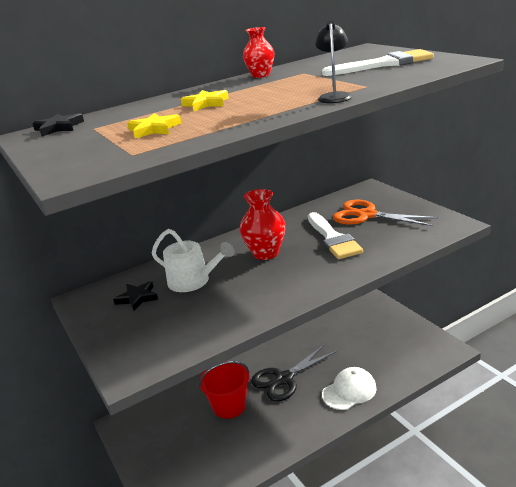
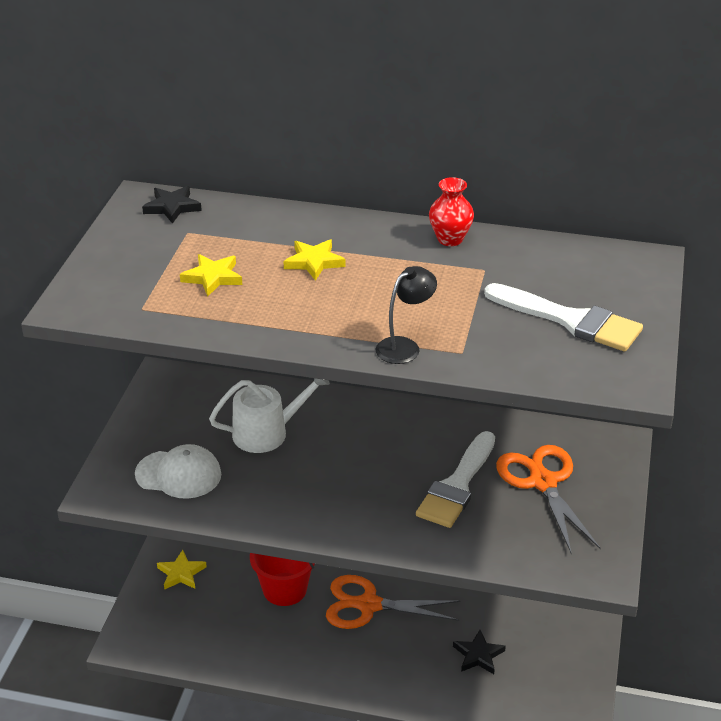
camera: 40 degrees right, 10 degrees up
(137, 298) = (202, 414): black star -> black star (478, 655)
(155, 446) = (181, 573): none -> yellow star
(193, 281) = (266, 433): white watering can -> white watering can turned 90 degrees counterclockwise
(266, 253) = (371, 451): red vase -> none
(284, 379) = (368, 605): black scissors -> orange scissors
(349, 391) = (409, 673): white cap -> white cap (178, 474)

